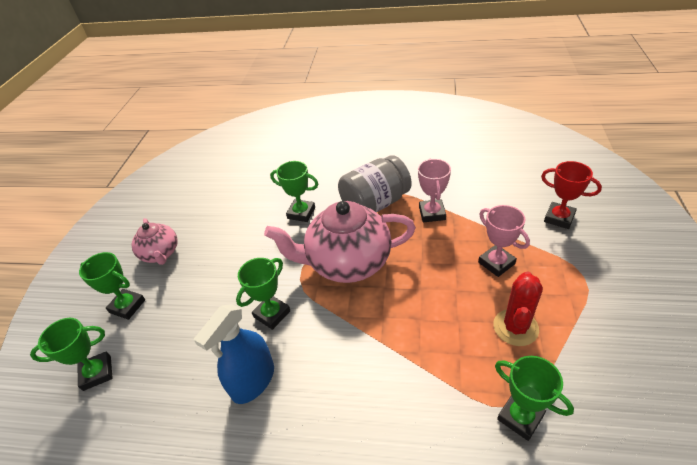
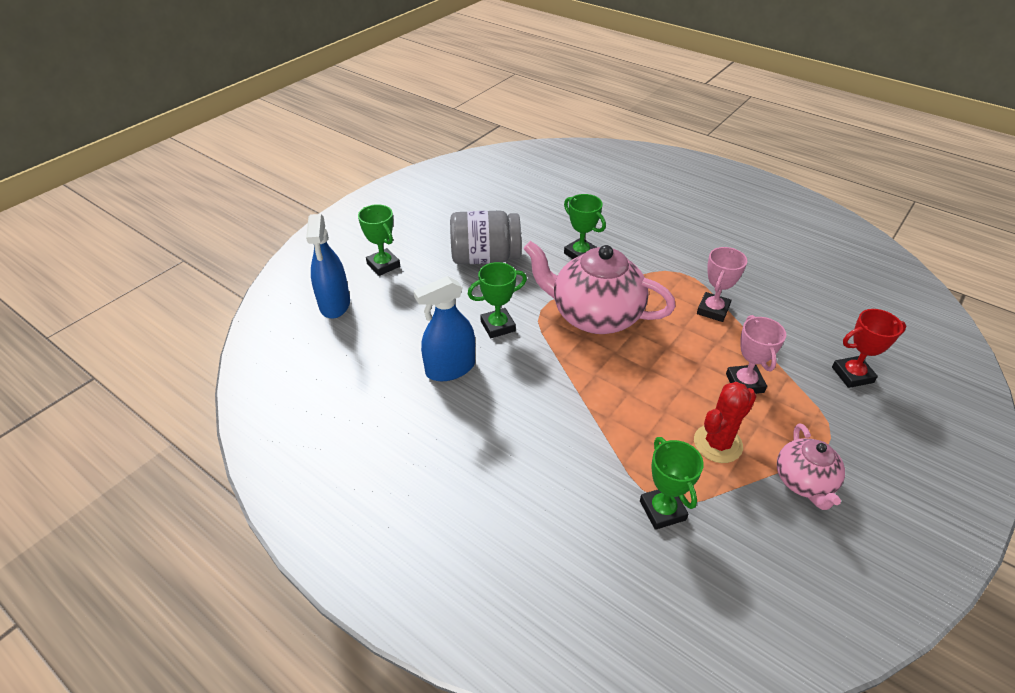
camera: 25 degrees right, 0 degrees up
(97, 373) = (335, 304): green trophy -> blue spray bottle
(161, 254) = (433, 235): pink teapot -> pink teapot (804, 482)
(375, 204) = (660, 276): grey jar -> grey jar (485, 258)
(559, 218) = (852, 375): red trophy -> red trophy turned 75 degrees counterclockwise

